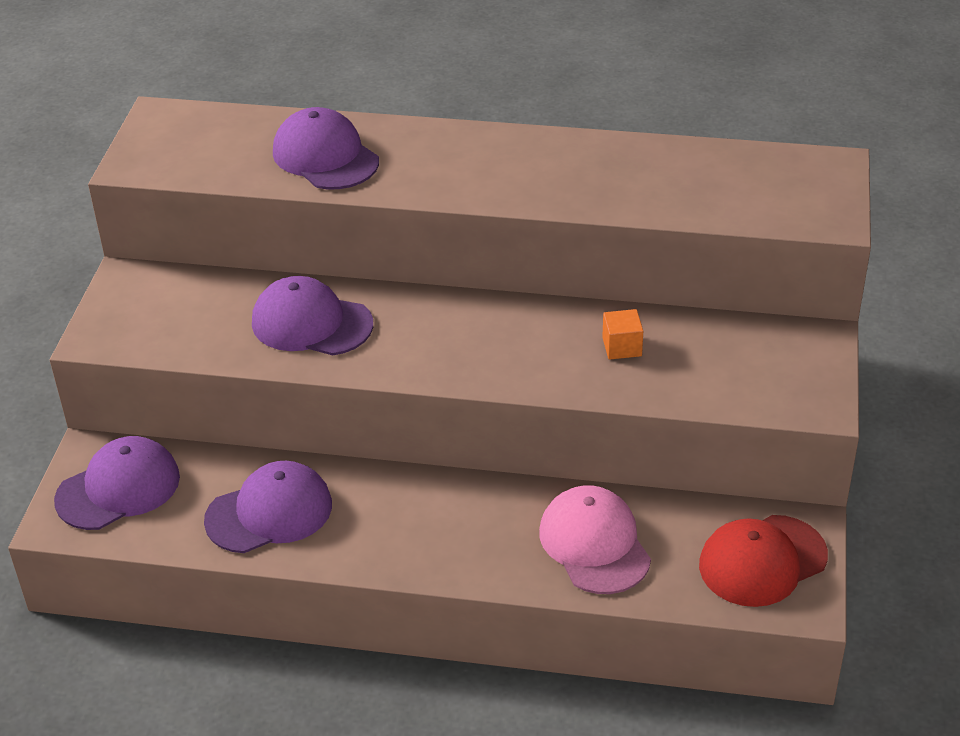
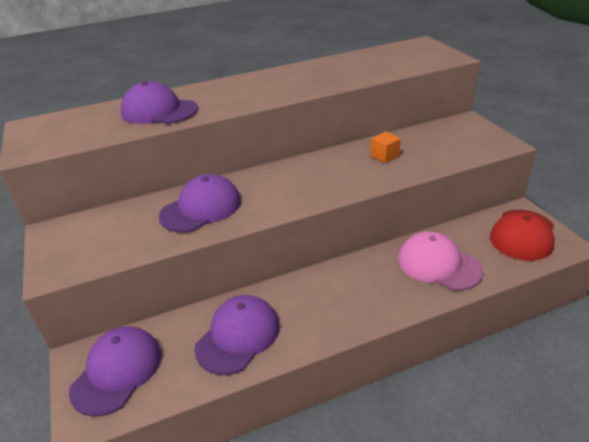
camera: 30 degrees left, 5 degrees down
(311, 323) = (201, 208): purple cap -> purple cap turned 150 degrees clockwise

